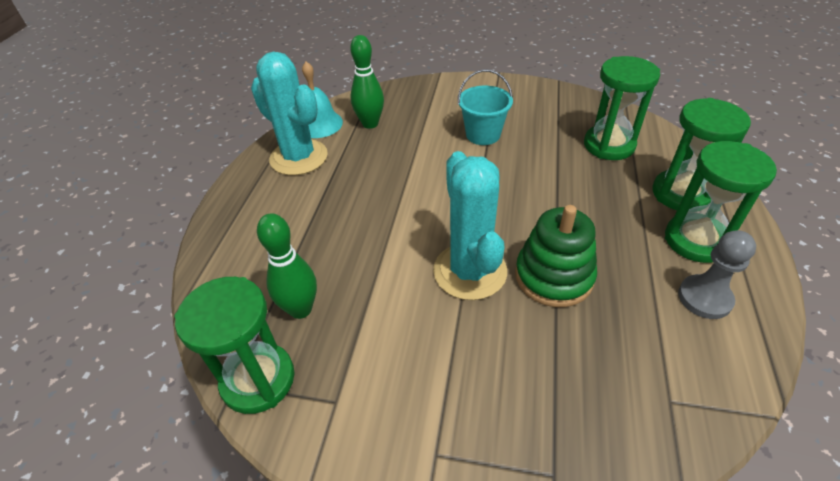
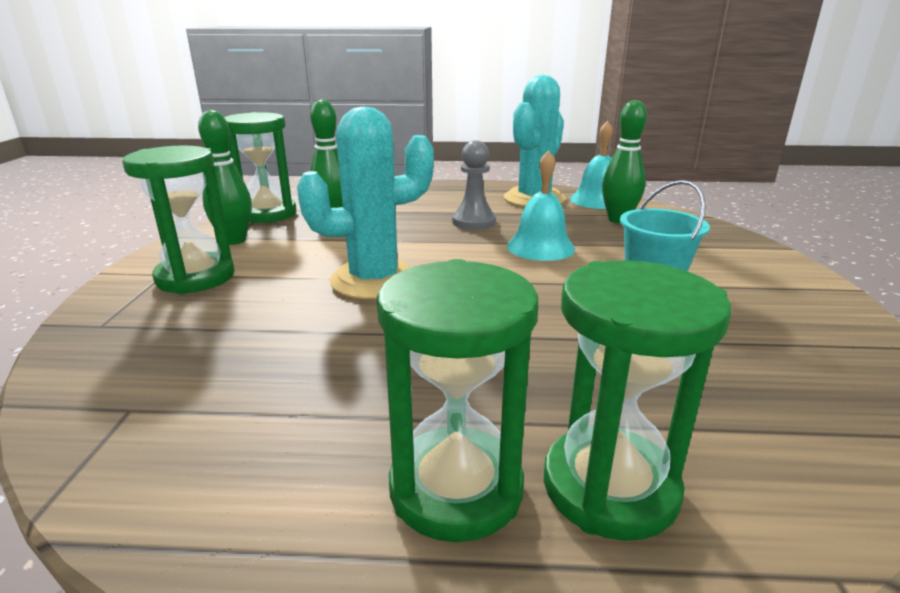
camera: 80 degrees right, 20 degrees down
(347, 400) = (234, 240): none -> green bowling pin
(417, 172) = (540, 247): none -> turquoise bell
(553, 276) = (363, 330): green stacking toy -> none
(609, 145) = (725, 397): green hourglass -> green hourglass (195, 277)
(704, 298) = (301, 475): grey pawn -> grey pawn (474, 222)

